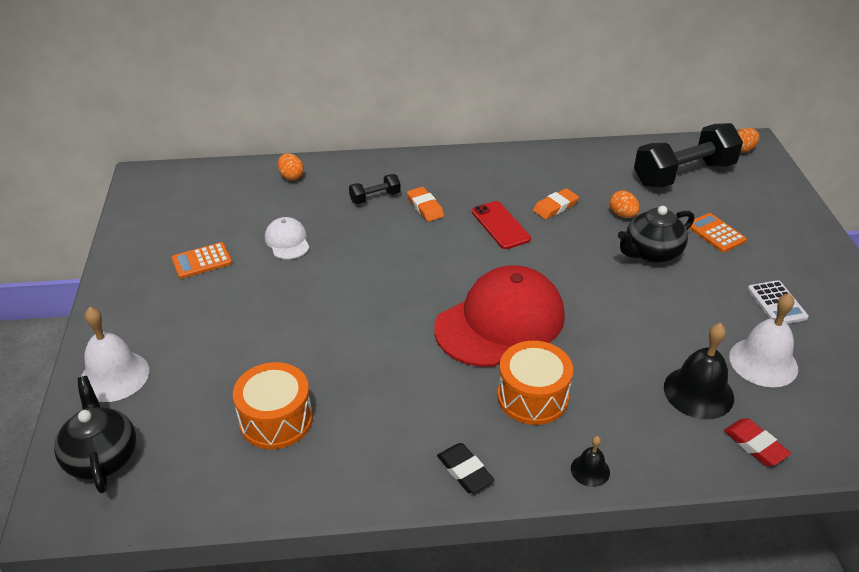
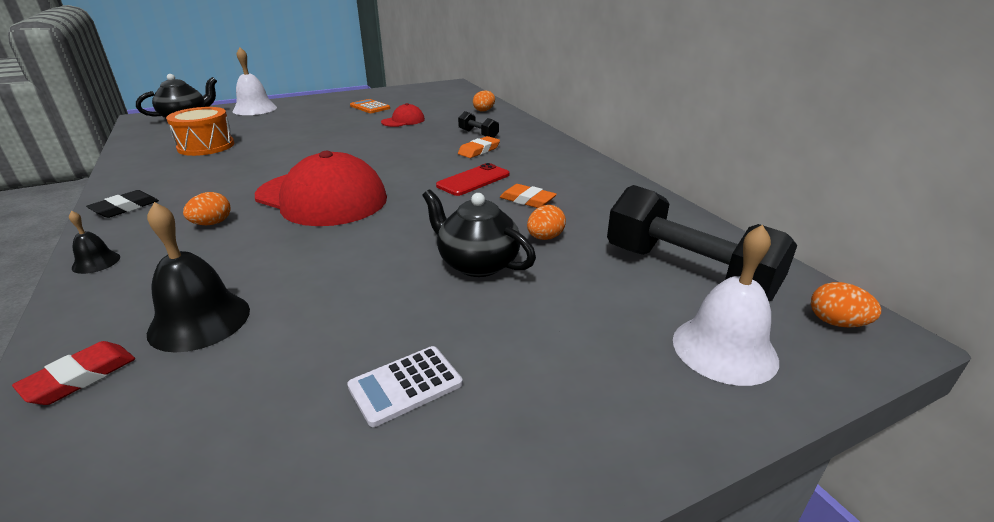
camera: 70 degrees right, 10 degrees down
(287, 241) = (403, 121): white cap -> red cap
(532, 397) = (212, 223): orange drum -> orange egg
(715, 233) = (559, 311): orange calculator -> none
(763, 362) = (256, 377): white bell -> white bell (724, 349)

